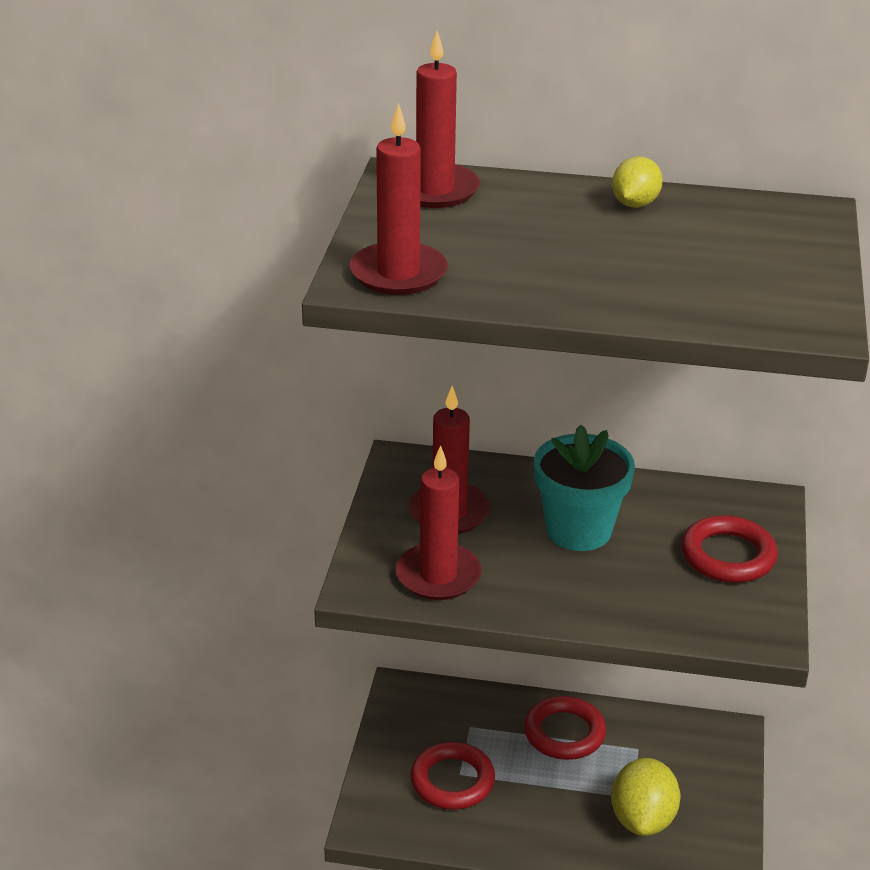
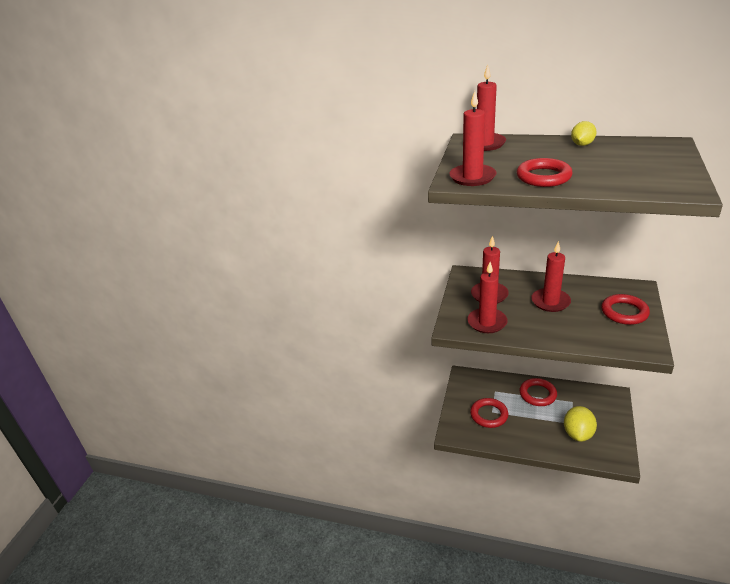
camera: 10 degrees right, 0 degrees up
(543, 280) = (543, 177): none -> red ring
(578, 530) = (550, 302): turquoise flower pot -> red candle

